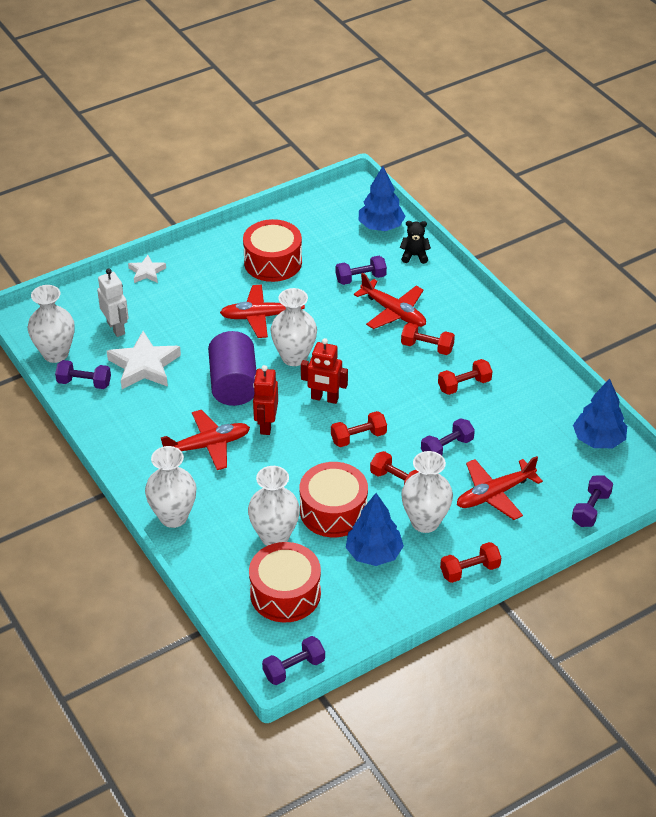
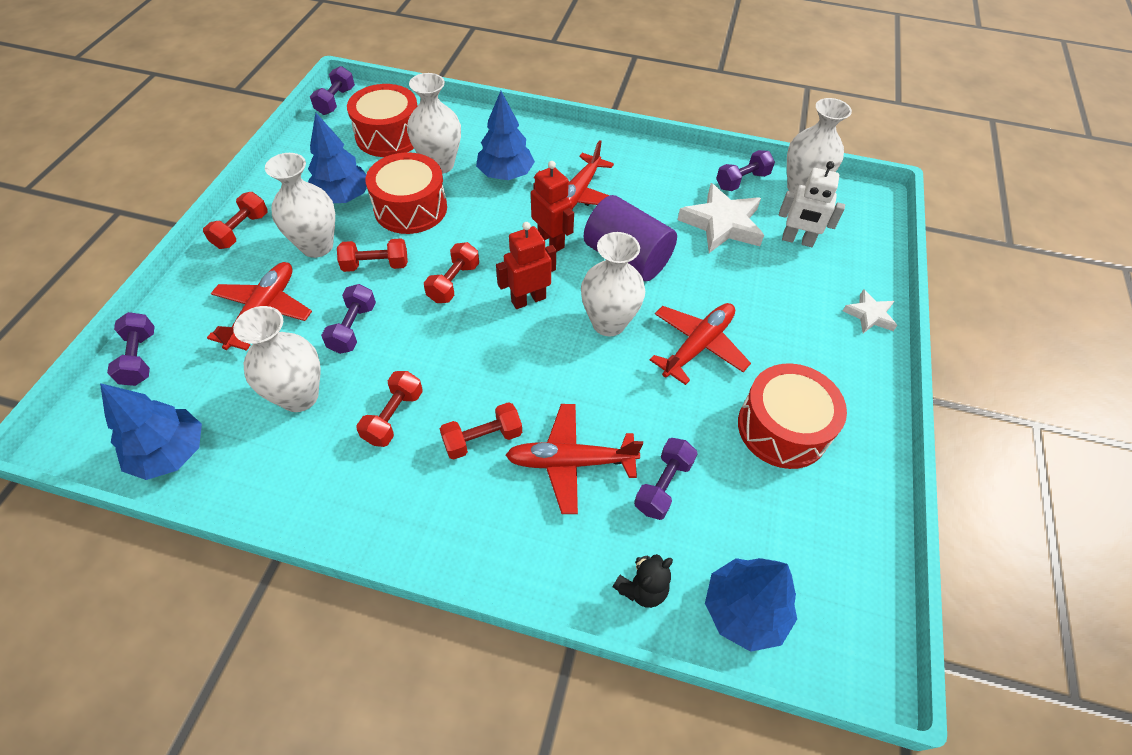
camera: 135 degrees right, 10 degrees up
(173, 517) = (533, 135): white vase -> white vase (299, 396)
(236, 495) = (505, 174): none -> blue tree

